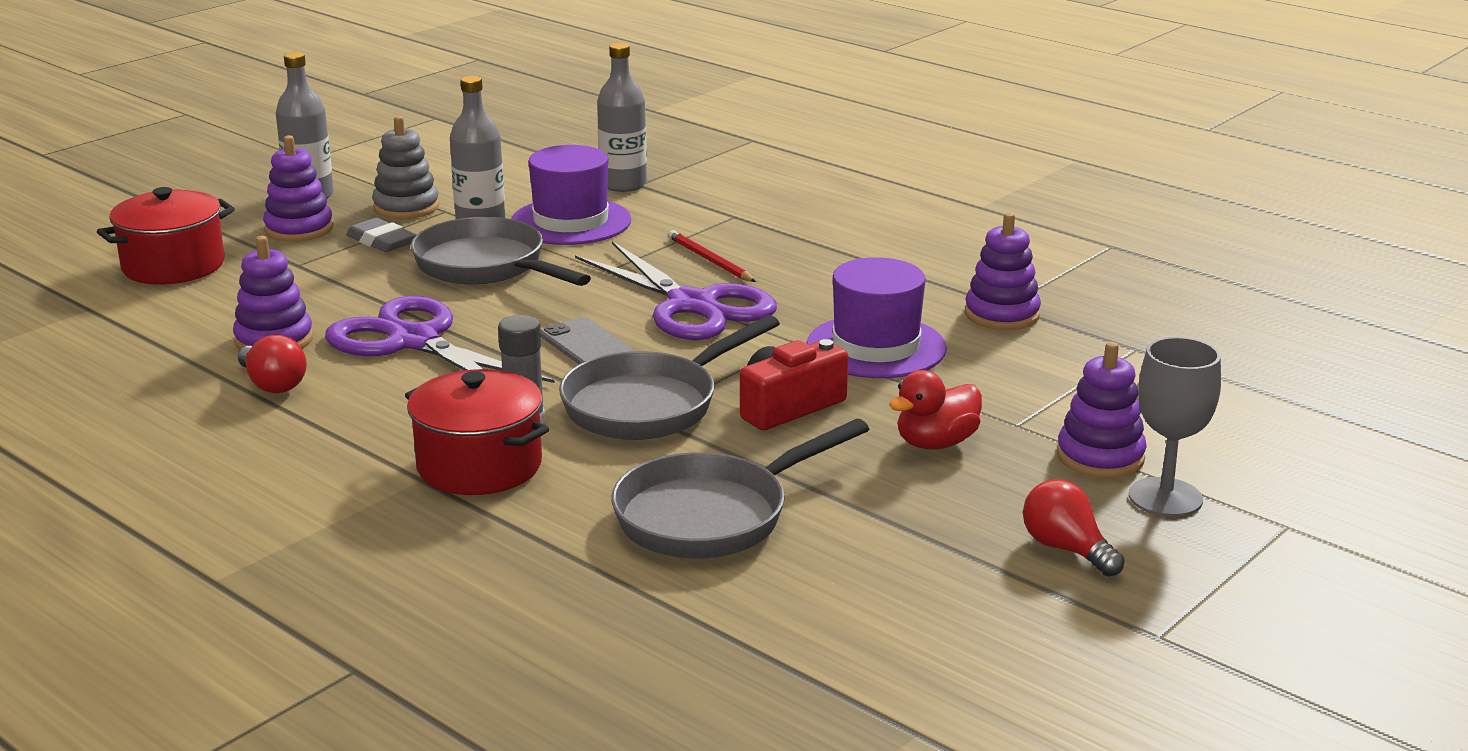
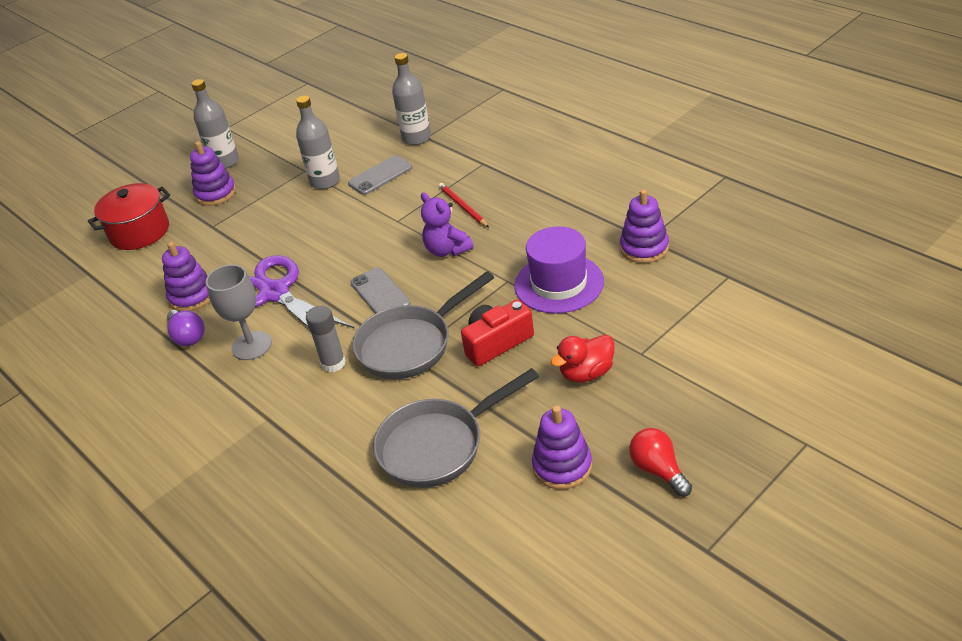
camera: 10 degrees right, 15 degrees up
(273, 384) = (188, 336): red light bulb -> purple light bulb
(381, 241) = (263, 201): grey eraser -> none
(406, 207) = (281, 169): grey stacking toy -> none
(479, 466) = (302, 405): red pot -> none
(486, 267) = (324, 221): grey pan -> none
(571, 222) = (380, 176): purple hat -> grey phone
(692, 305) = (447, 250): purple scissors -> purple teddy bear
(1100, 457) = (691, 382): purple stacking toy -> purple stacking toy (562, 466)
(1165, 497) = (729, 419): grey goblet -> grey goblet (251, 346)

